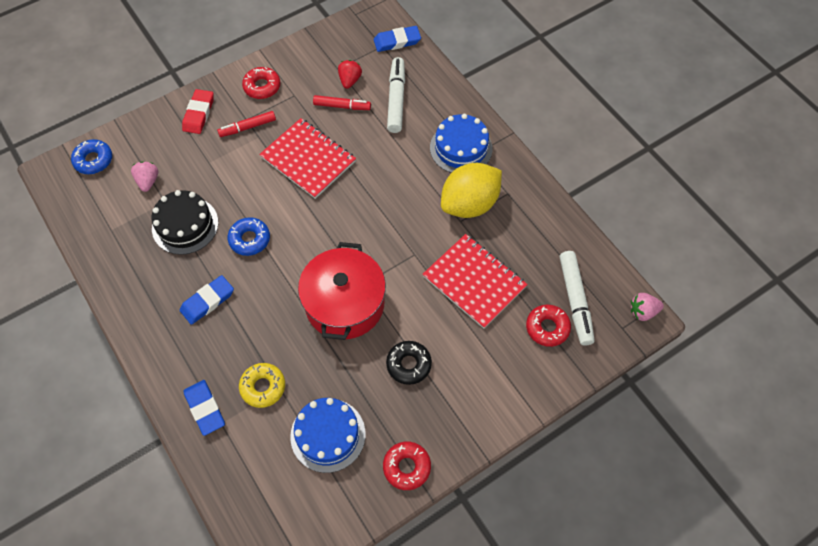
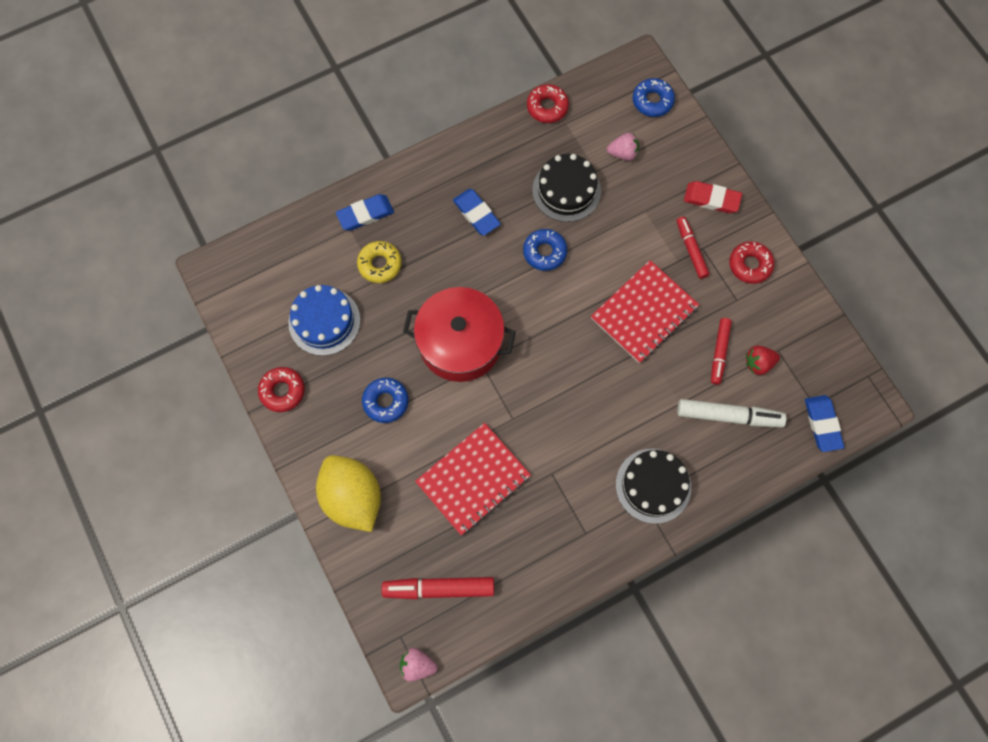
camera: 95 degrees right, 10 degrees up
(350, 80) = (758, 363): red strawberry -> red strawberry turned 150 degrees clockwise
(409, 364) = (386, 402): black donut -> blue donut
(461, 148) = (653, 485): blue cake -> black cake
(469, 204) = (573, 486): yellow lemon -> yellow lemon (352, 497)
(547, 328) = (410, 551): red donut -> red donut (547, 107)
(575, 301) = (439, 588): white marker -> red marker
(643, 311) = (417, 665): pink strawberry -> pink strawberry turned 75 degrees counterclockwise

